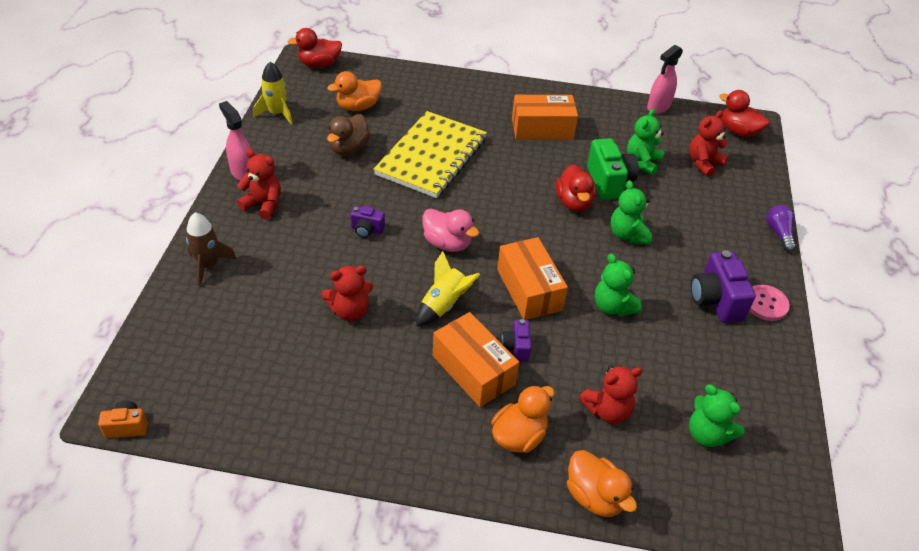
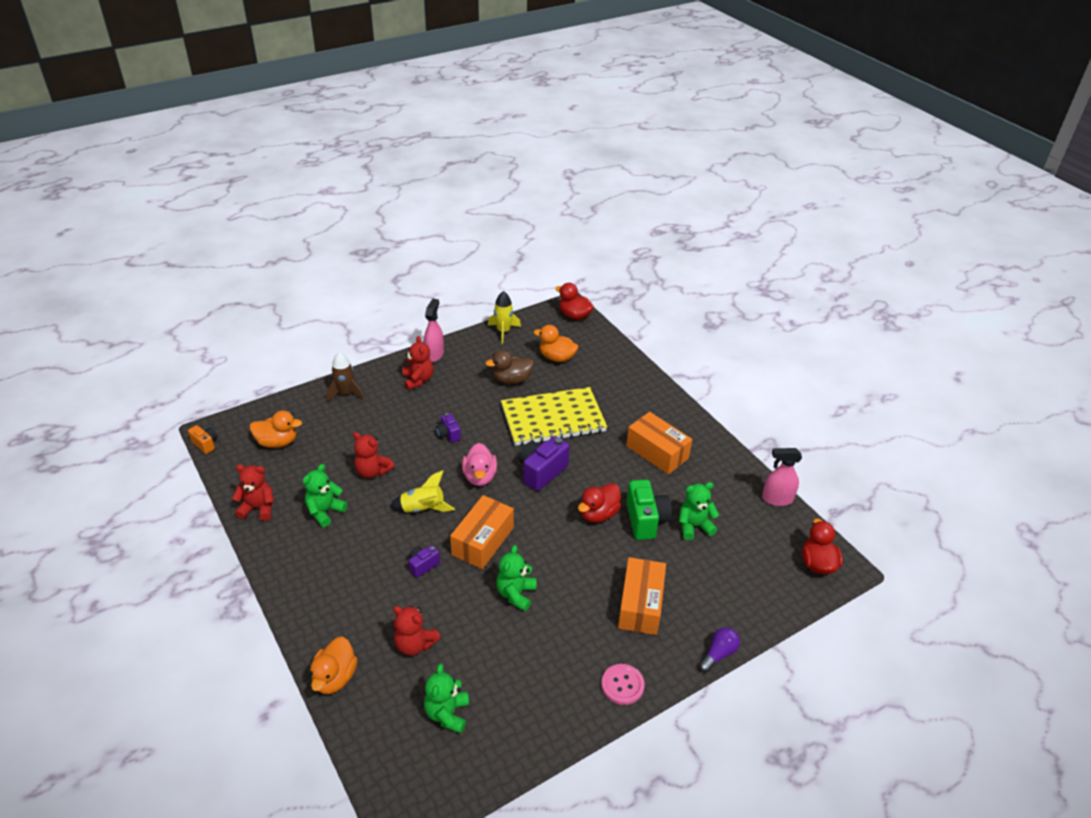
camera: 50 degrees right, 5 degrees down
(473, 370) = (382, 556): orange box -> orange box (640, 605)
(519, 436) = (349, 610): orange duck -> orange duck (277, 442)
(609, 182) = (646, 520): green camera -> green camera turned 45 degrees counterclockwise
(627, 234) = (600, 562): green teddy bear -> green teddy bear (325, 511)
(703, 163) = (743, 562): red teddy bear -> red teddy bear (258, 508)
(715, 300) = (590, 651): purple camera -> purple camera (542, 472)

